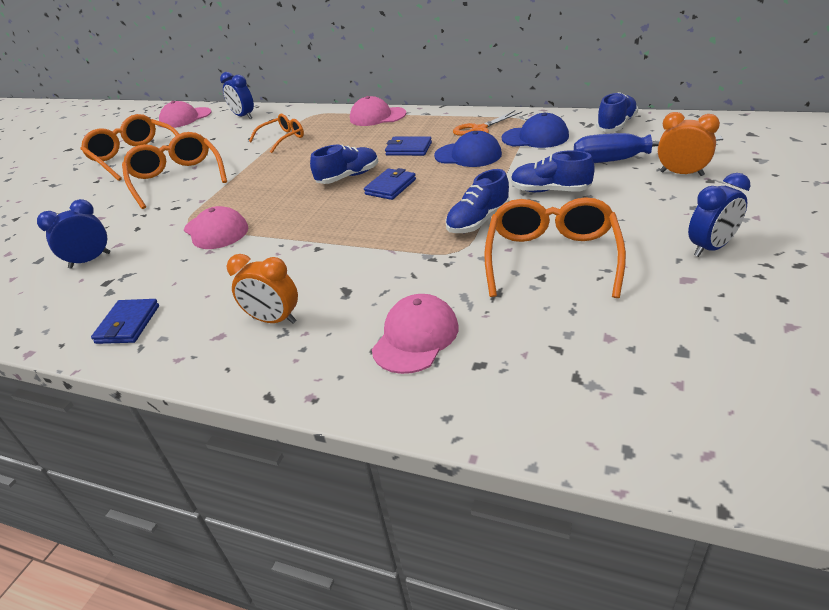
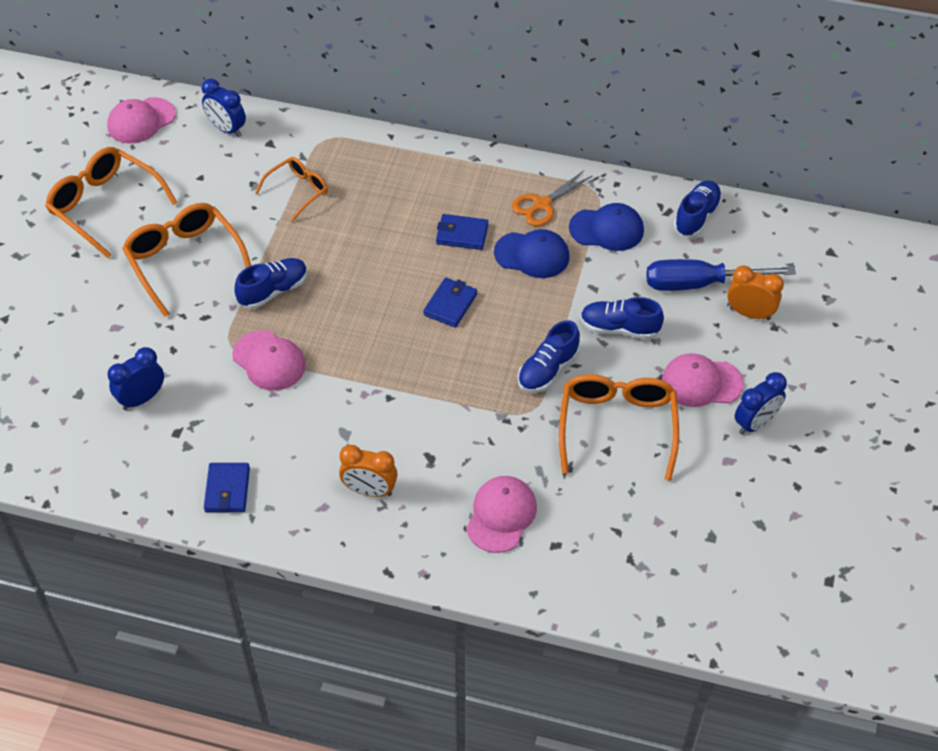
camera: 10 degrees left, 15 degrees up
(348, 177) = (399, 281): blue shoe -> blue shoe (273, 291)
(377, 116) = (413, 157): pink cap -> pink cap (701, 382)

